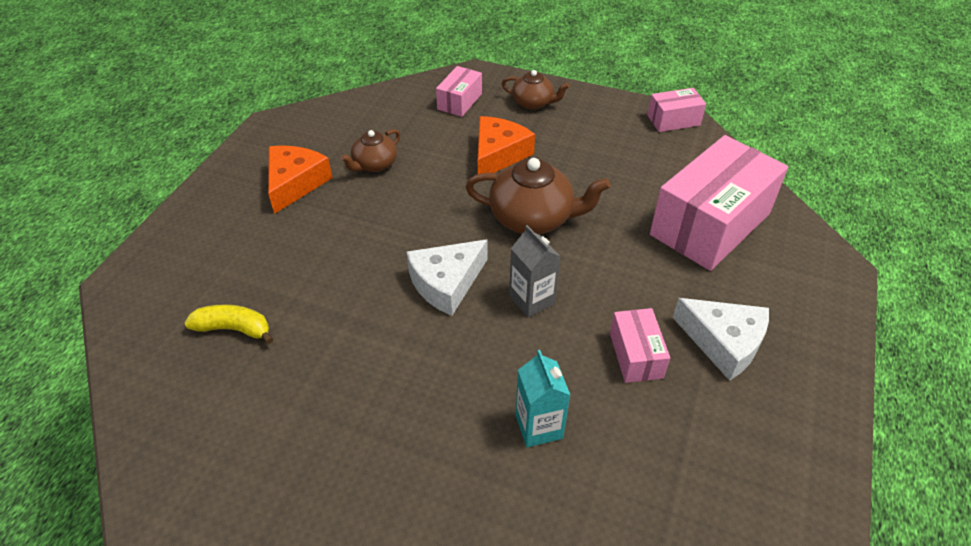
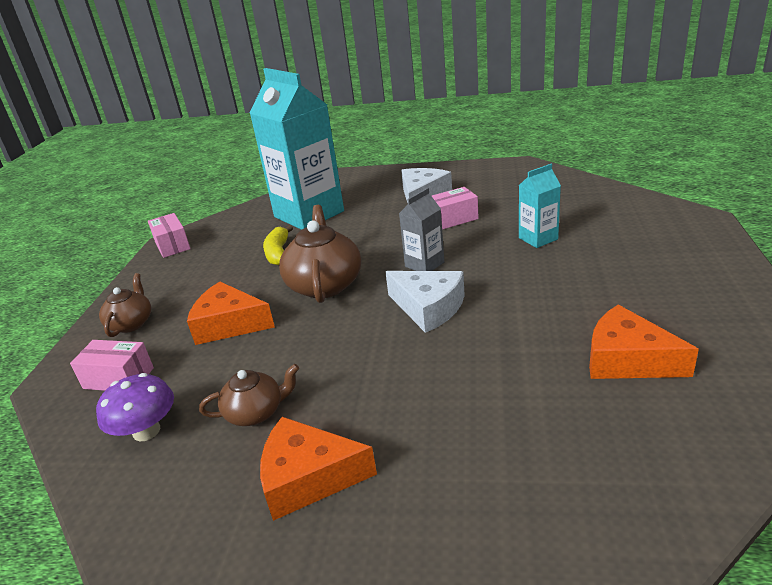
camera: 100 degrees left, 15 degrees down
(234, 329) = (576, 427): yellow banana -> yellow banana (278, 253)
(276, 400) = (627, 360): none -> orange cheese
(374, 164) = (256, 412): brown teapot -> brown teapot turned 45 degrees counterclockwise
(391, 117) = (146, 431): none -> purple mushroom
(710, 224) = (309, 214): pink box -> turquoise carton

